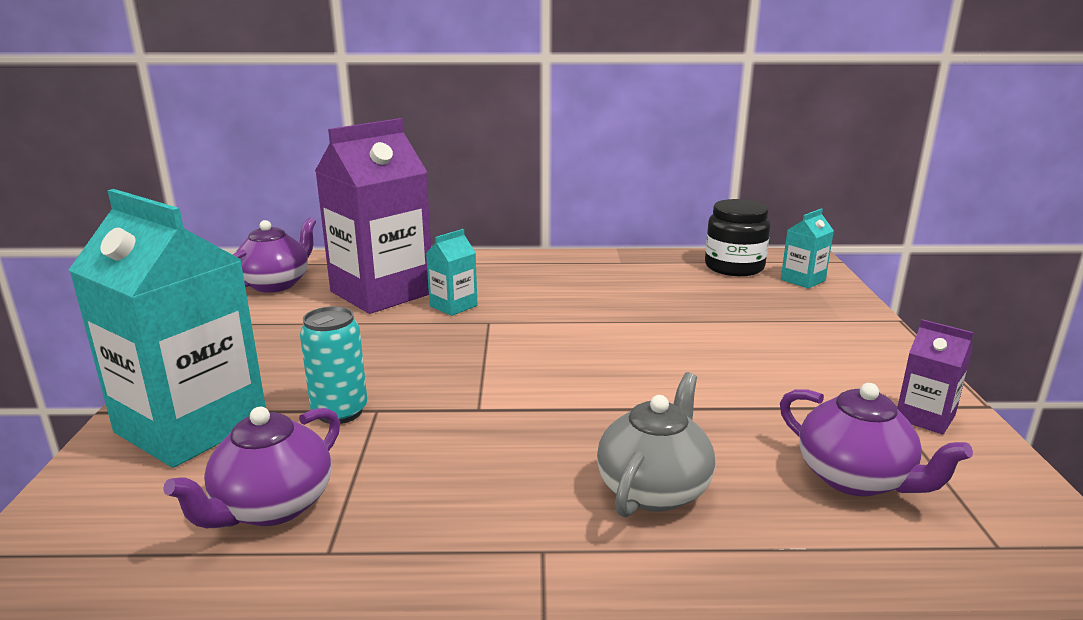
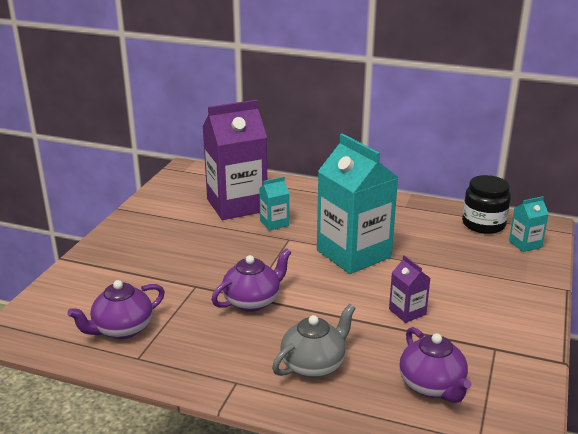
camera: 20 degrees right, 5 degrees up
(191, 425) = (101, 276): turquoise carton -> turquoise carton (353, 254)
(276, 284) = (178, 187): purple teapot -> purple teapot (252, 301)
(340, 412) = (176, 283): turquoise can -> none
(925, 417) = (512, 360): purple carton -> purple carton (407, 312)

